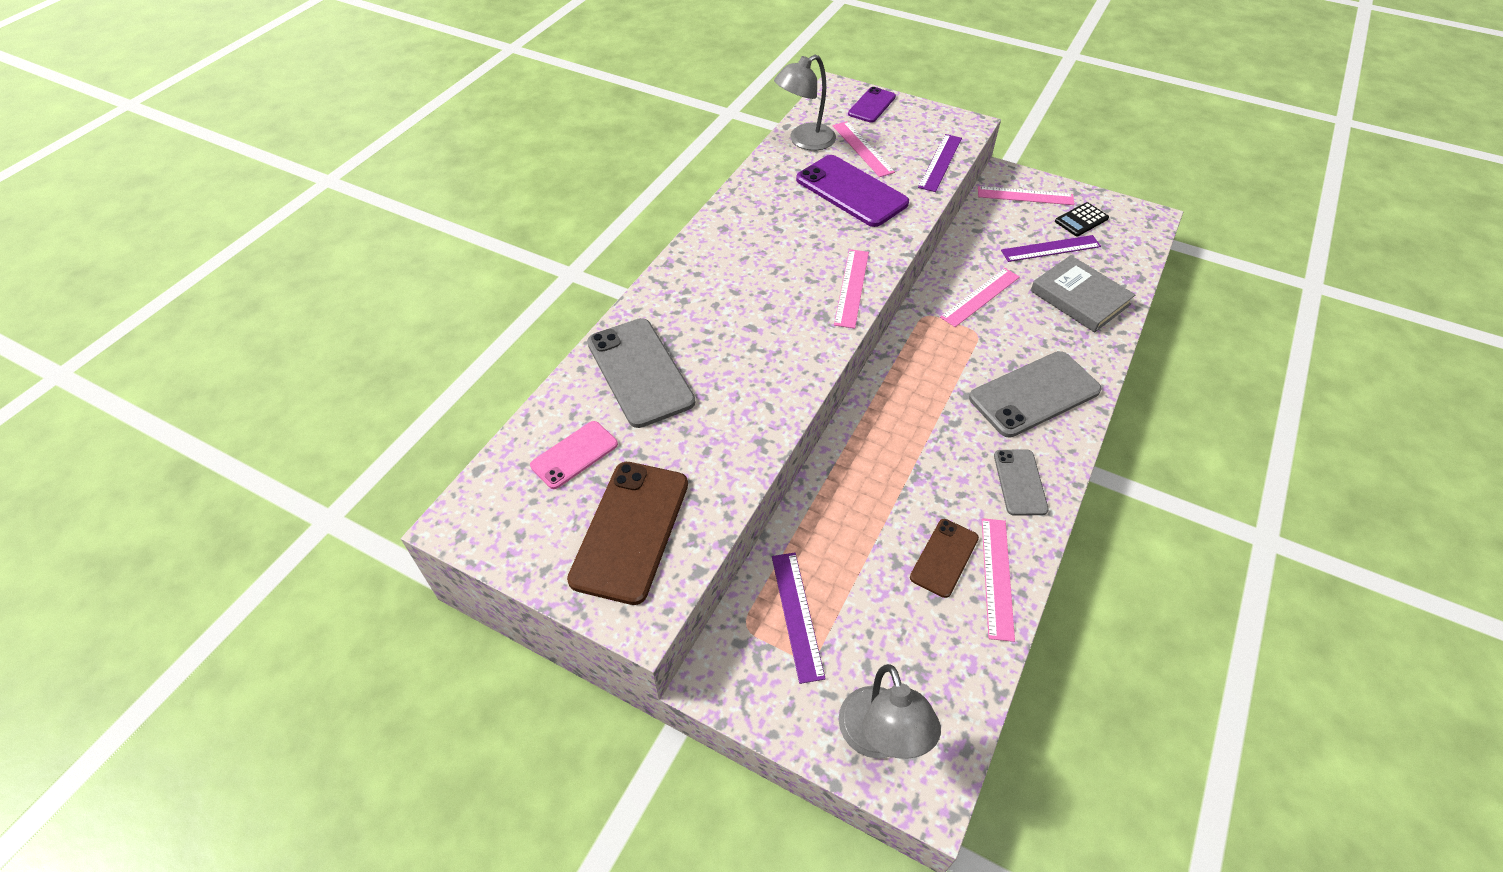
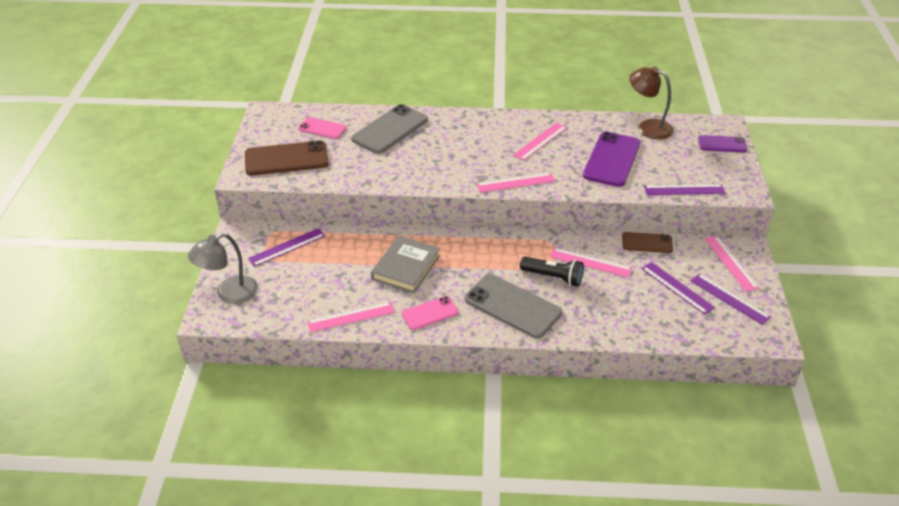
camera: 65 degrees right, 10 degrees down
(804, 141) = (648, 127): grey lamp -> brown lamp
(862, 149) = (664, 153): pink ruler -> pink ruler (540, 141)
(944, 558) = (353, 292): brown phone -> brown phone (647, 243)
(994, 338) = (553, 277): none -> black flashlight
(1020, 482) = (430, 313): grey phone -> pink phone
(1080, 297) = (632, 312): grey book -> grey book (406, 267)
(1081, 220) = (729, 299): black calculator -> purple ruler

